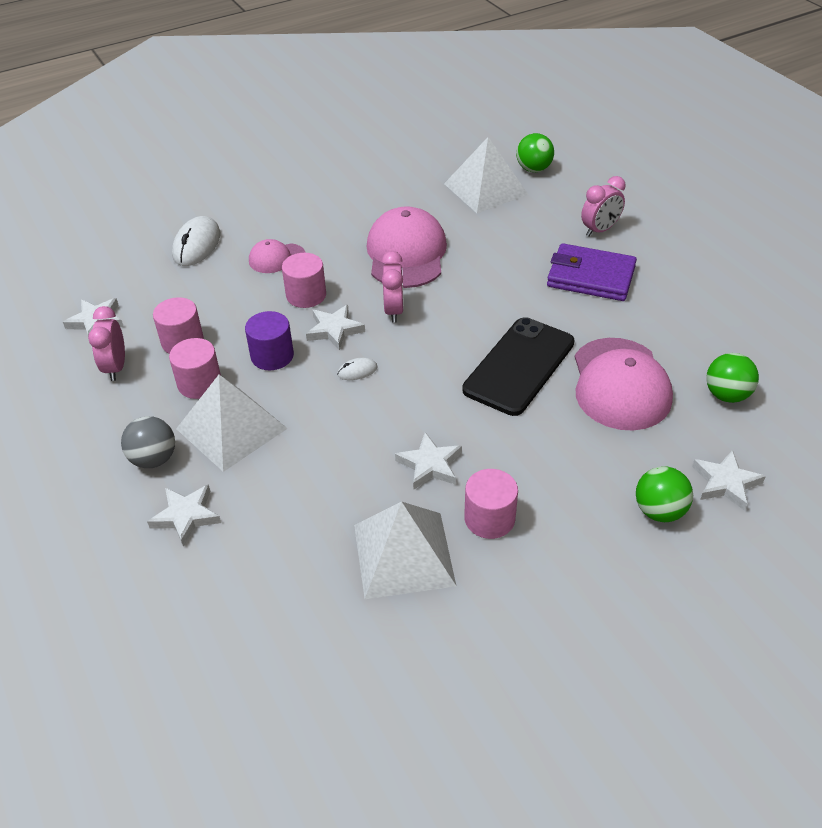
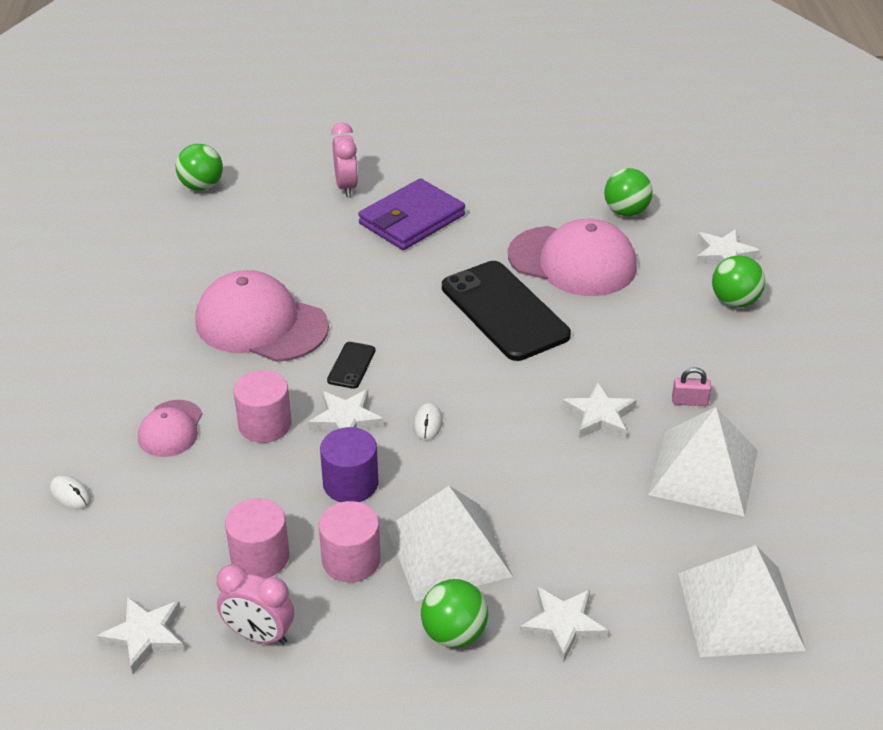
camera: 65 degrees left, 5 degrees down
(154, 459) = (454, 634): grey ball -> green ball
(197, 245) = (70, 494): white mouse -> white mouse, size x0.49
(394, 311) = (351, 365): pink clock -> black phone
(485, 189) = (202, 230): white pyramid -> white pyramid (740, 611)
(489, 518) = (689, 401): pink cylinder -> pink padlock

